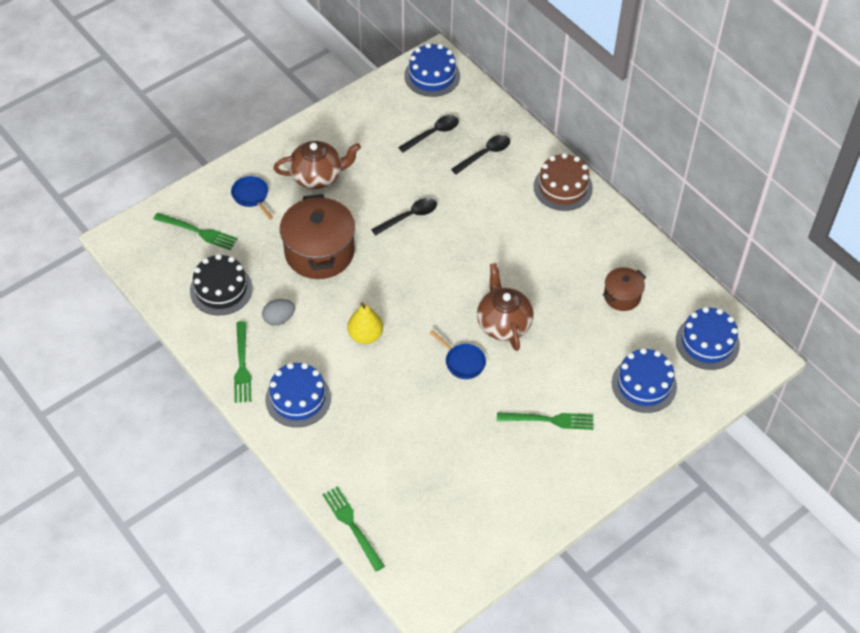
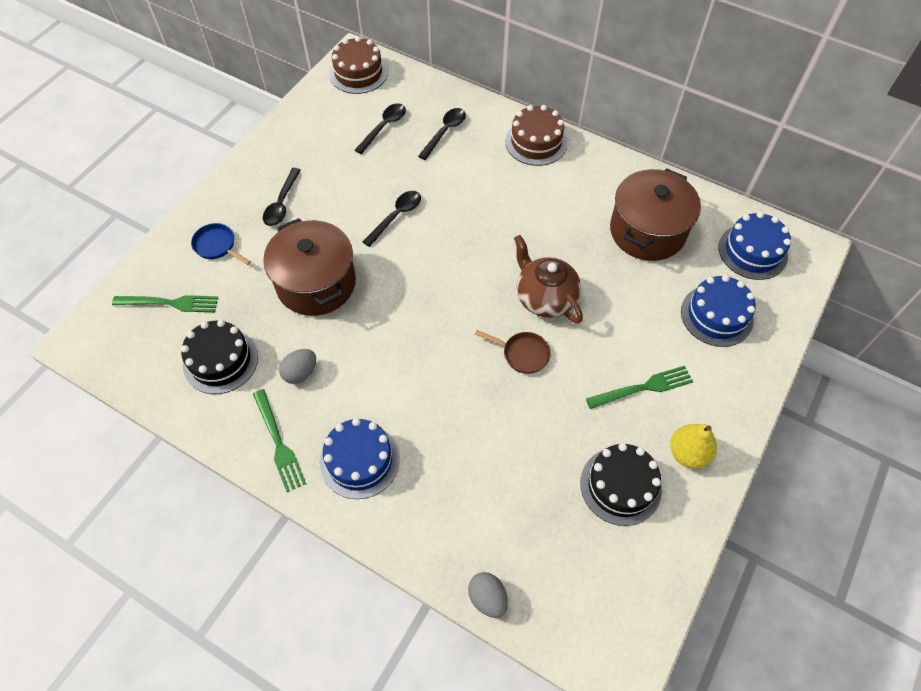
camera: 20 degrees left, 5 degrees up
(318, 176) = (282, 203): brown teapot -> black spoon
(351, 525) = (487, 598): green fork -> grey egg
(365, 335) = (405, 360): yellow pear -> yellow pear (688, 453)
(432, 76) = (358, 73): blue cake -> brown cake
(462, 362) = (522, 354): blue pan -> brown pan
(492, 485) = (620, 486): none -> black cake
(622, 296) = (647, 231): brown pot -> brown pot, size x1.90

